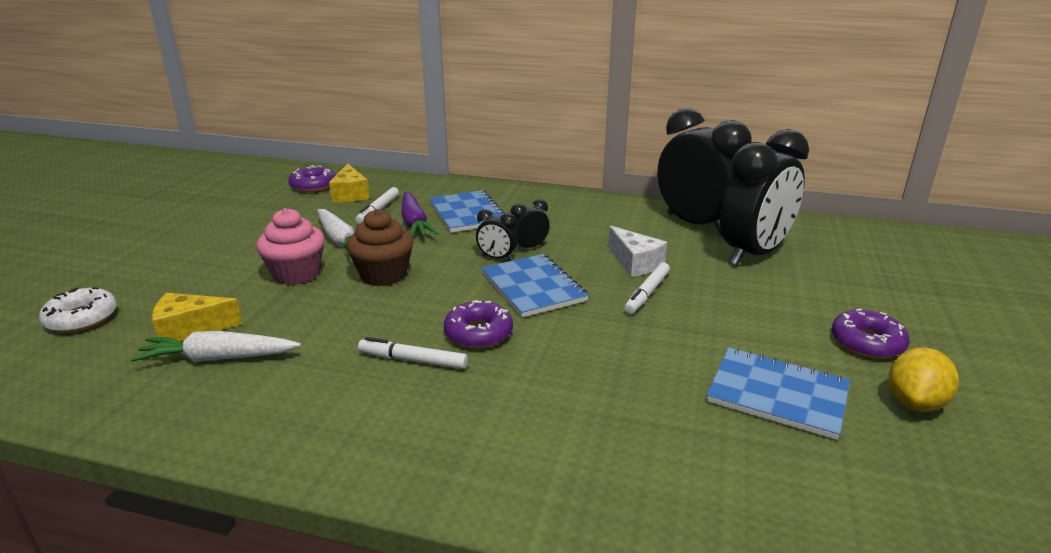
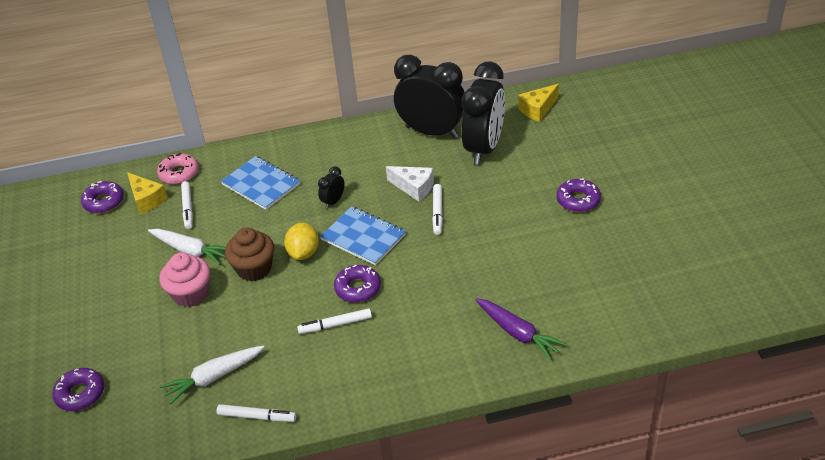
camera: 25 degrees left, 15 degrees up
(81, 318) = (80, 394): white donut -> purple donut
(190, 329) = (169, 367): yellow cheese -> yellow cheese (538, 109)
(207, 423) = (257, 416): none -> white marker
(400, 186) = (179, 173): none -> pink donut
(414, 223) = (230, 211): purple carrot -> purple carrot (517, 333)
(497, 258) = (319, 221): black clock -> none
(777, 394) = (547, 258): blue notebook -> none
(915, 403) = (614, 234): yellow lemon -> yellow lemon (304, 253)

